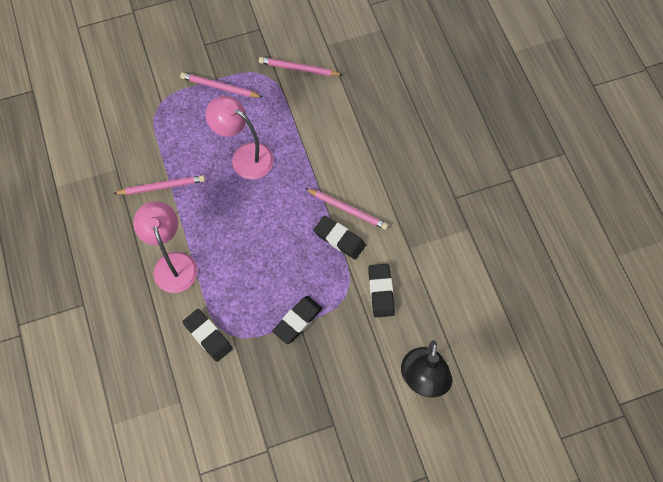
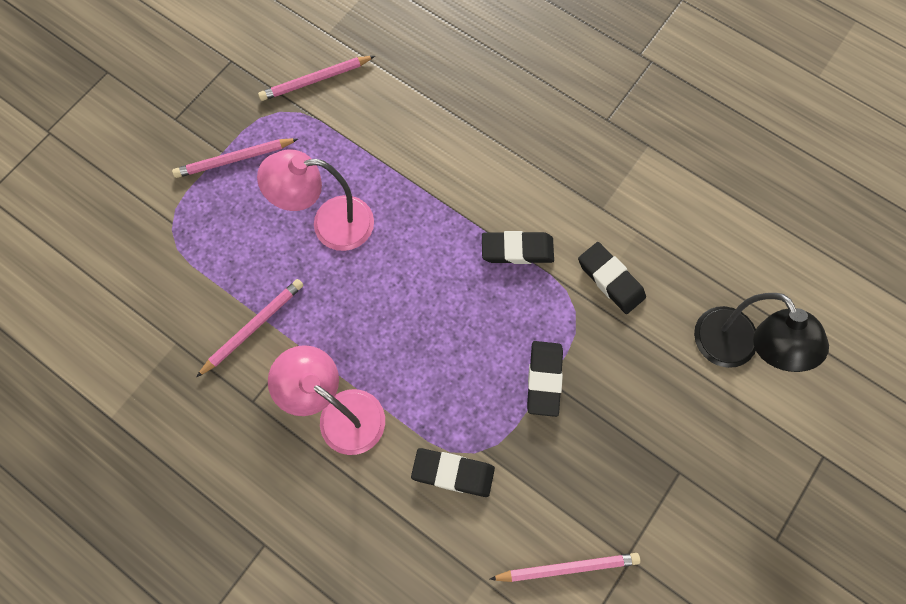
camera: 35 degrees left, 5 degrees up
(348, 210) = (500, 209): pink pencil -> pink pencil (567, 567)

